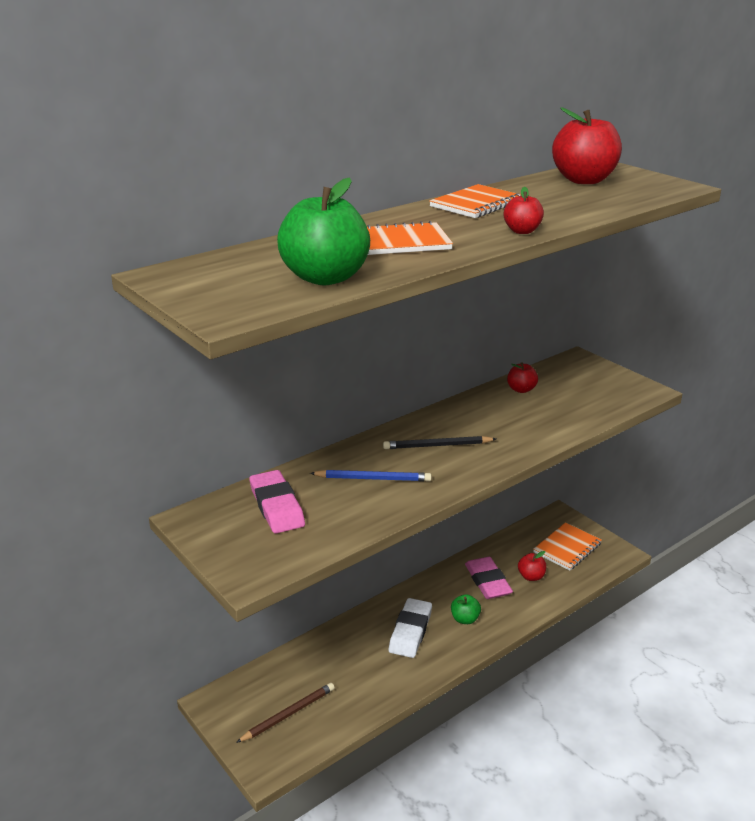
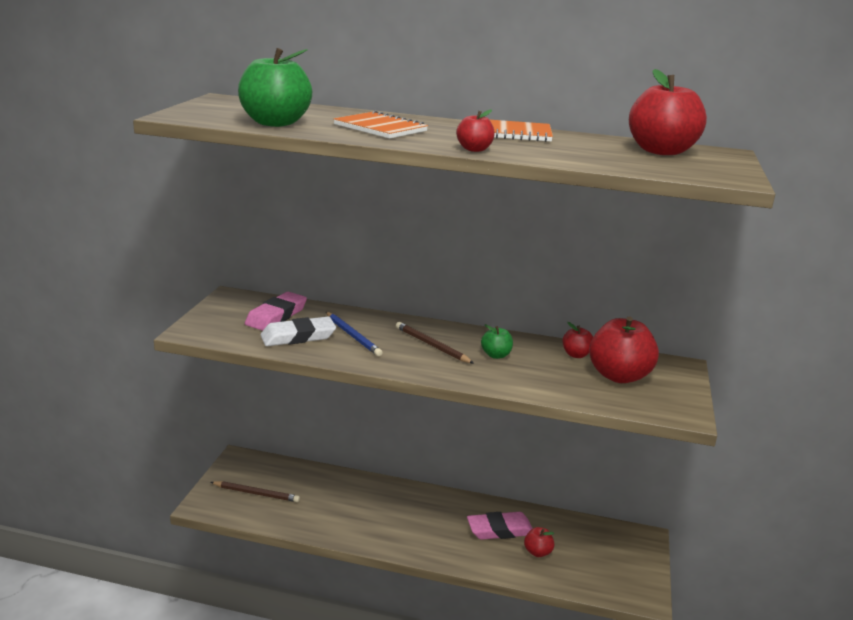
camera: 50 degrees right, 5 degrees down
(410, 631) = (395, 513): white eraser -> white eraser (298, 336)
(437, 446) = (432, 345): black pencil -> brown pencil
(465, 619) = (440, 535): green apple -> green apple (496, 355)
(487, 581) = (500, 530): pink eraser -> pink eraser turned 45 degrees clockwise
(567, 548) = (605, 560): orange notebook -> none
(571, 388) = (619, 376): none -> red apple

